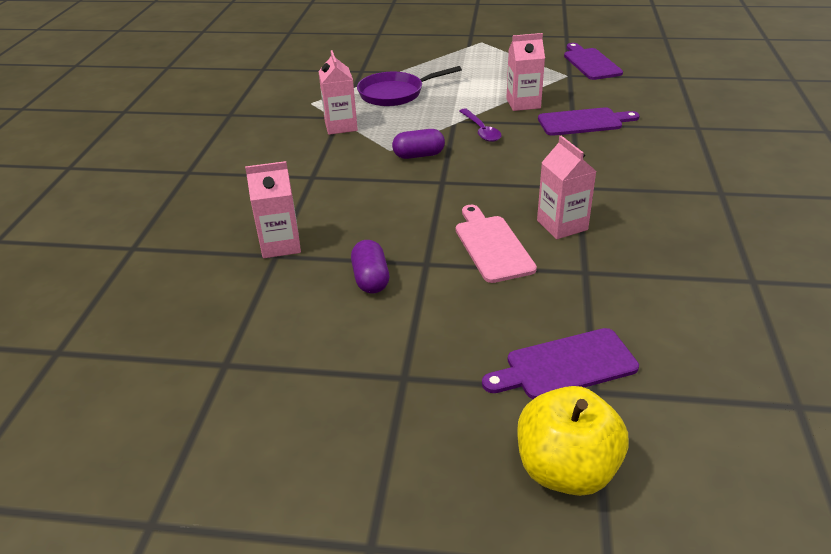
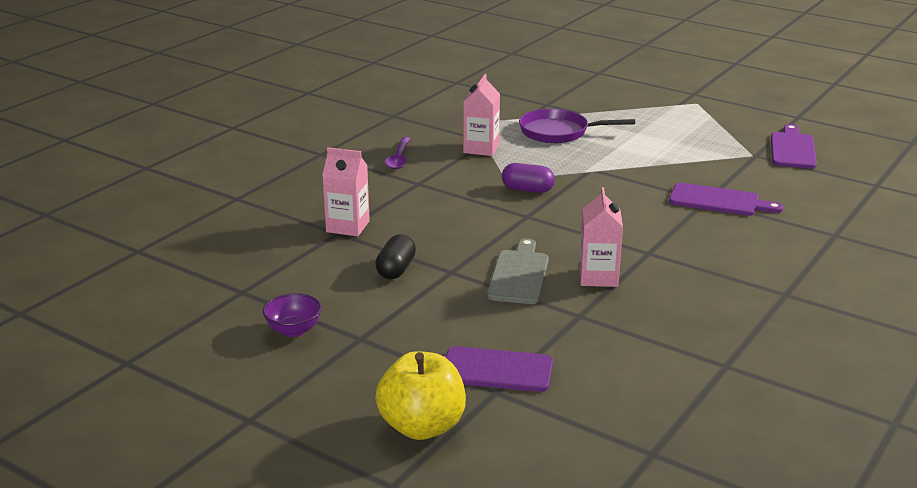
camera: 25 degrees right, 10 degrees down
(324, 394) = (294, 330): none -> purple bowl
(371, 279) = (396, 269): purple capsule -> black capsule
(481, 130) = (607, 183): purple spoon -> purple spoon (399, 159)
(492, 246) = (519, 275): pink cutting board -> grey cutting board
(523, 103) = (676, 170): pink carton -> none

